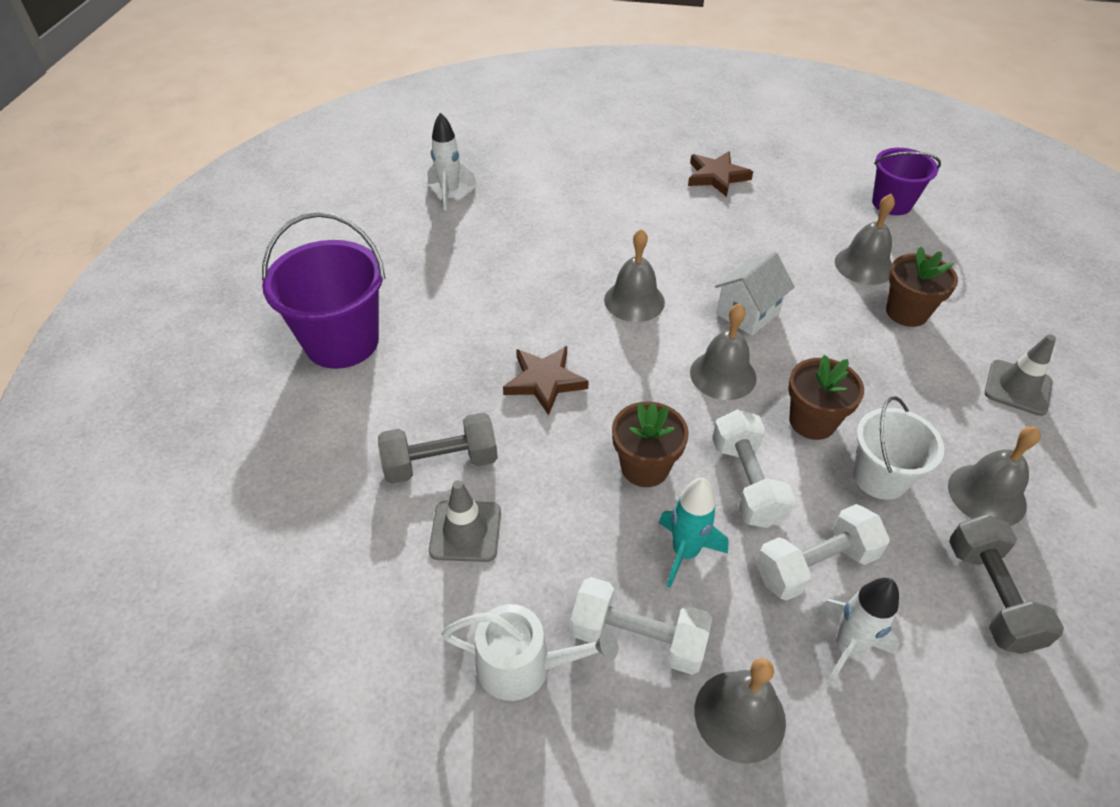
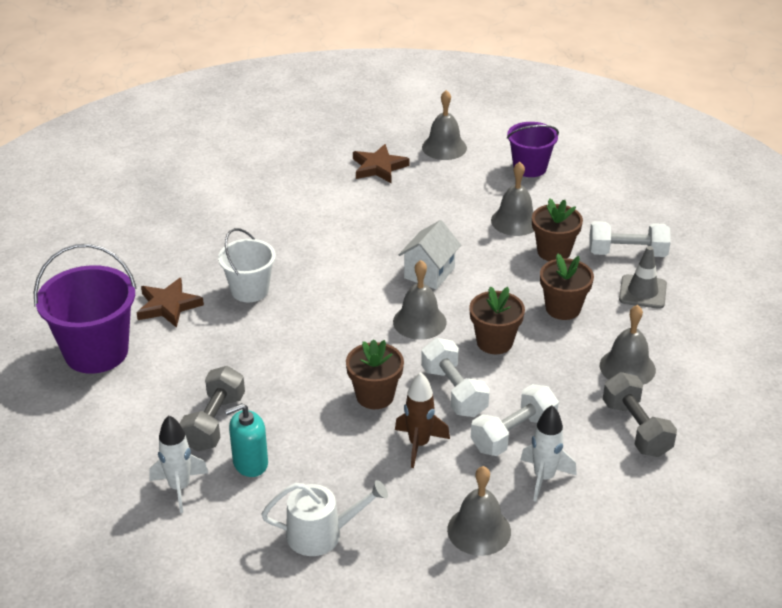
camera: 15 degrees left, 10 degrees down
(441, 463) = (214, 422): grey dumbbell -> grey dumbbell turned 45 degrees counterclockwise
(450, 193) = (145, 217): white rocket -> white rocket (179, 488)
(465, 531) = (250, 463): grey traffic cone -> turquoise soap dispenser
(544, 381) = (278, 351): brown star -> brown star (168, 306)
(634, 301) = (334, 279): grey bell -> grey bell (444, 147)
(638, 638) = (398, 502): white dumbbell -> white dumbbell (627, 253)
(685, 552) = (419, 444): turquoise rocket -> brown rocket
(880, 477) = (550, 370): white bucket -> white bucket (250, 290)
(908, 391) = (563, 308): none -> brown flower pot

